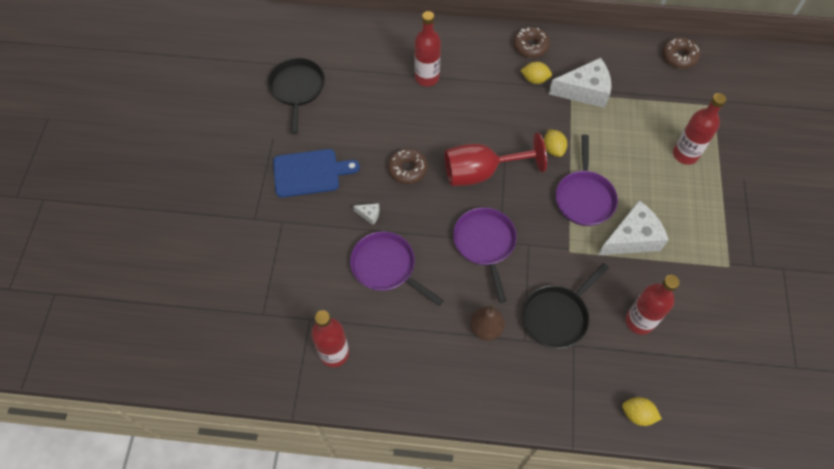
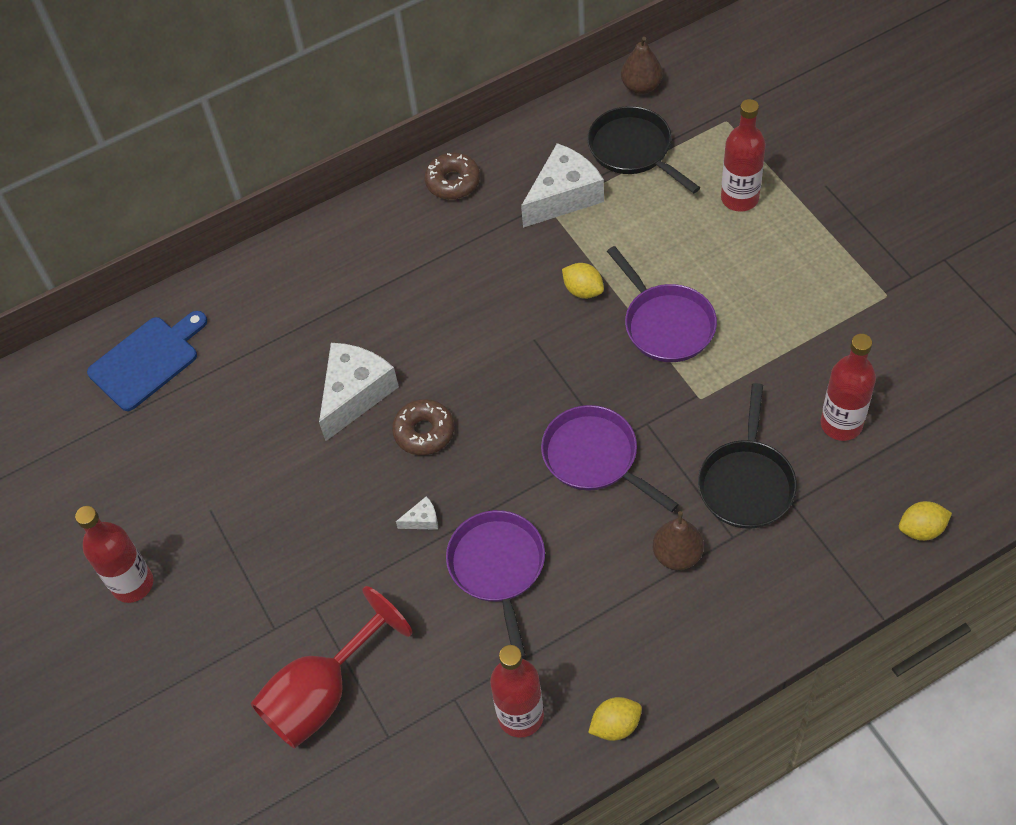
camera: 30 degrees left, 5 degrees down
(297, 89) = (190, 426): black pan -> black pan (633, 150)
(310, 173) = (300, 520): blue cutting board -> blue cutting board (147, 360)
(386, 267) = (498, 568): purple pan -> purple pan turned 75 degrees clockwise
(427, 77) = (353, 302): red bottle -> red bottle (133, 584)
(481, 172) = (519, 375): red goblet -> red goblet (322, 693)
(534, 79) = (492, 220): yellow lemon -> yellow lemon (615, 725)
(632, 238) = (757, 335): white cheese -> white cheese (355, 394)
(679, 57) = (641, 86): brown donut -> brown pear

